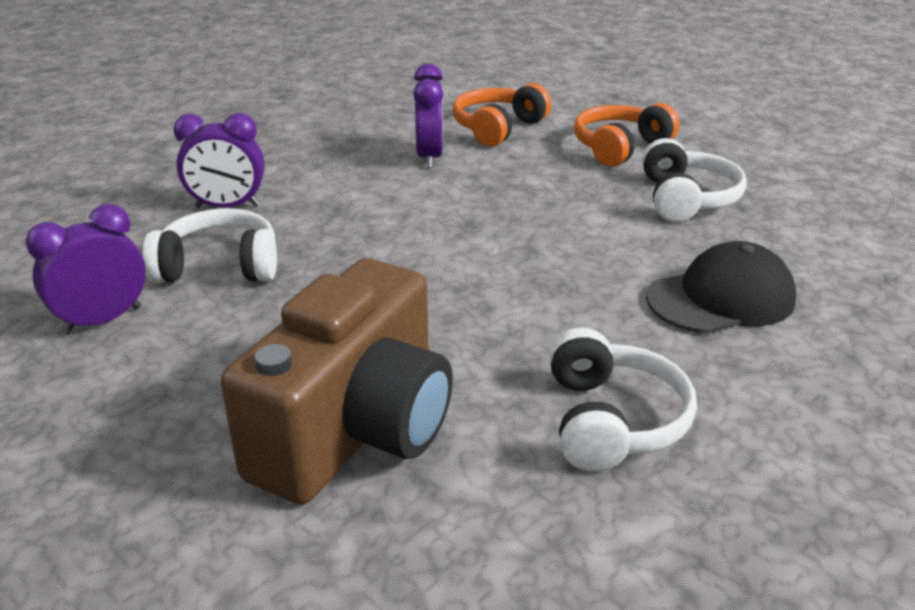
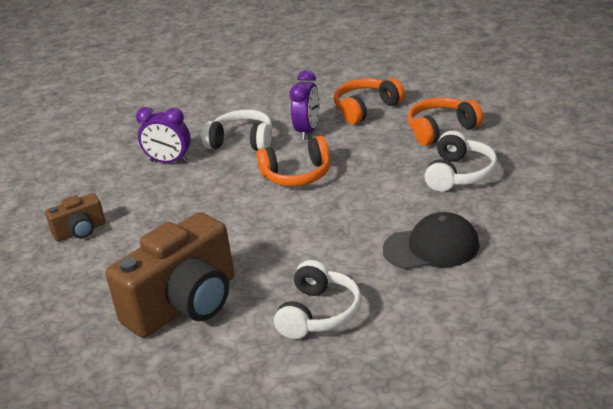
camera: 20 degrees right, 0 degrees up
(103, 320) = (80, 231): purple clock -> brown camera
(219, 266) = (150, 202): white headphones -> white headphones (242, 142)
(446, 213) = (297, 175): none -> orange headphones

